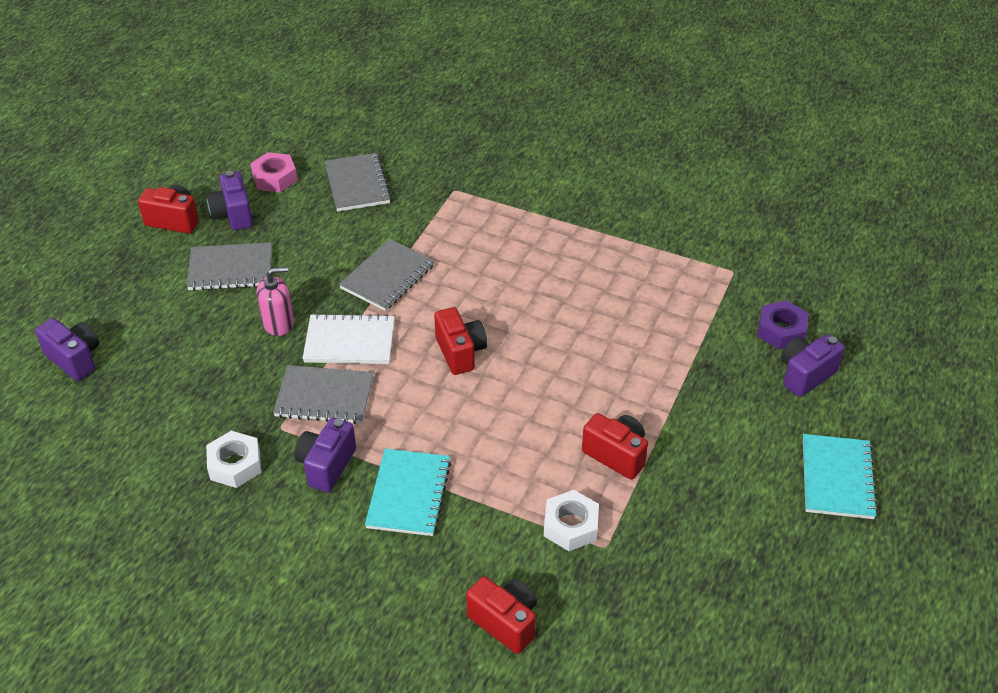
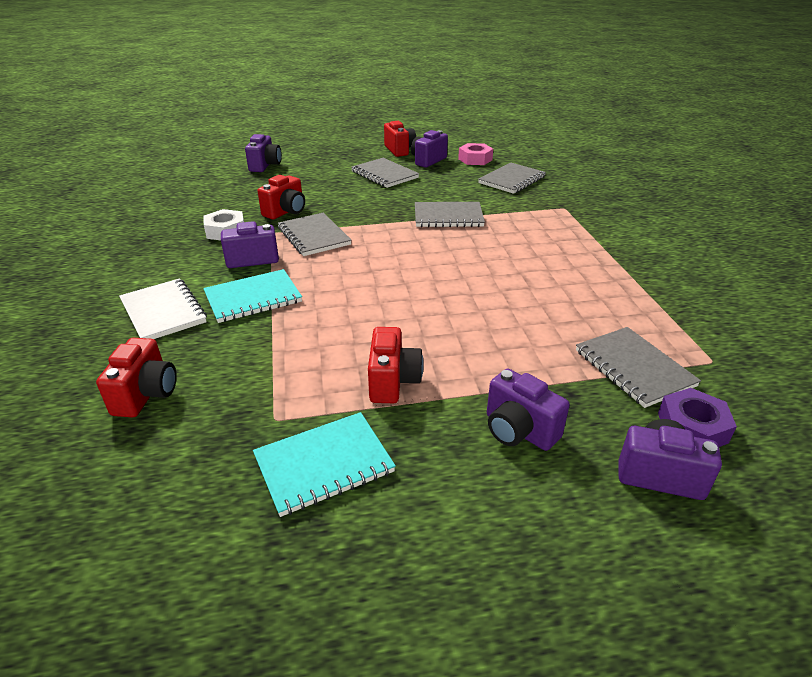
camera: 55 degrees right, 10 degrees down
(278, 323) = (359, 201): pink soap dispenser -> none
(349, 341) = (373, 226): white notebook -> white notebook (163, 312)
(460, 352) = (415, 266): red camera -> red camera (286, 212)
(571, 526) = (284, 388): white nut -> none
(708, 315) = (633, 368): none -> grey notebook
(721, 416) = (518, 430): none -> purple camera
(837, 478) = (541, 577): turquoise notebook -> turquoise notebook (324, 465)

